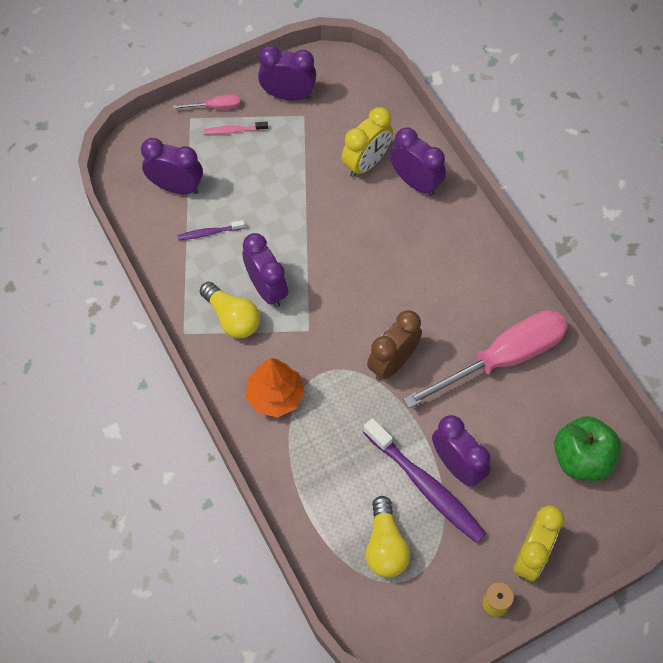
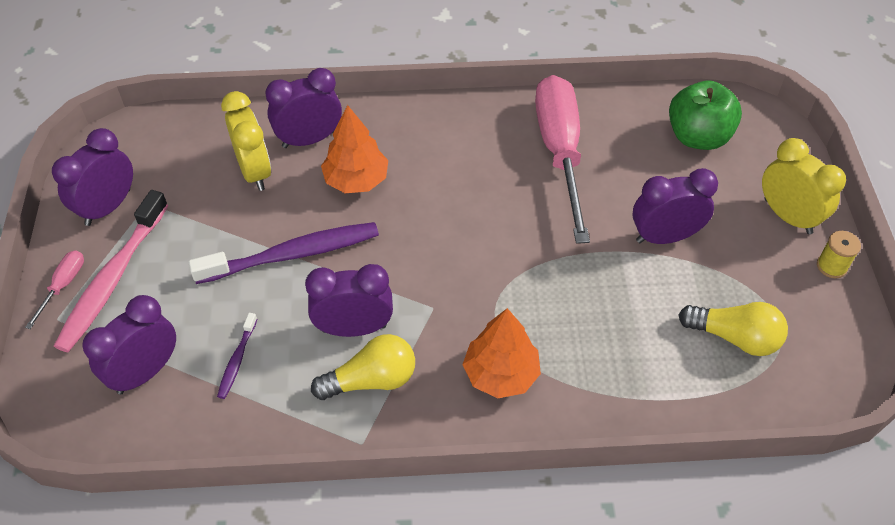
camera: 65 degrees left, 10 degrees down
(233, 130) = (112, 279): pink toothbrush -> pink toothbrush, size x2.14
(392, 362) = (516, 244): brown clock -> none
(394, 231) = (356, 180): none -> orange tree
(426, 486) = (678, 273): purple toothbrush -> purple toothbrush (293, 254)

